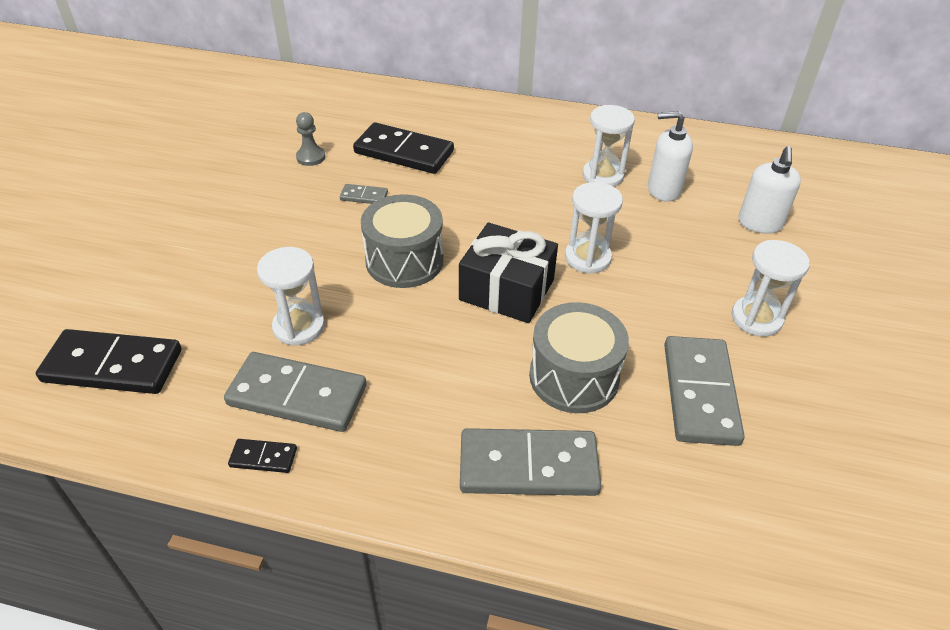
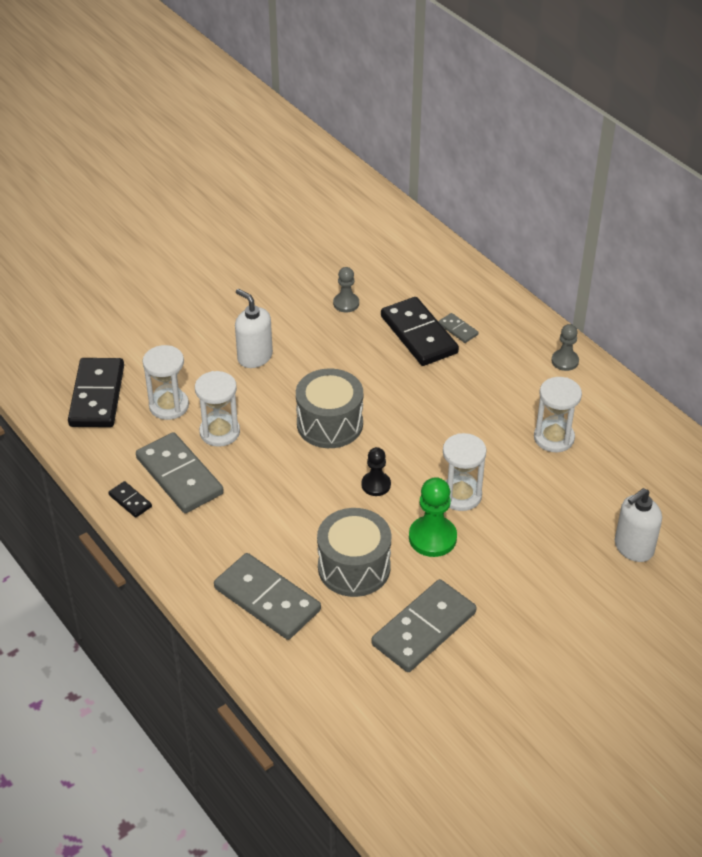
camera: 40 degrees right, 0 degrees up
(113, 365) = (97, 396): black domino -> black domino turned 45 degrees clockwise
(364, 196) = (352, 357): grey domino -> grey domino (458, 329)
(506, 290) = (376, 485): black gift -> black pawn
(542, 119) = (565, 361): none -> grey pawn
(608, 307) = (432, 538): none -> green pawn
(663, 190) = (589, 477): white soap dispenser -> white soap dispenser (254, 357)
(756, 318) = (530, 610): white hourglass -> white hourglass (169, 406)

